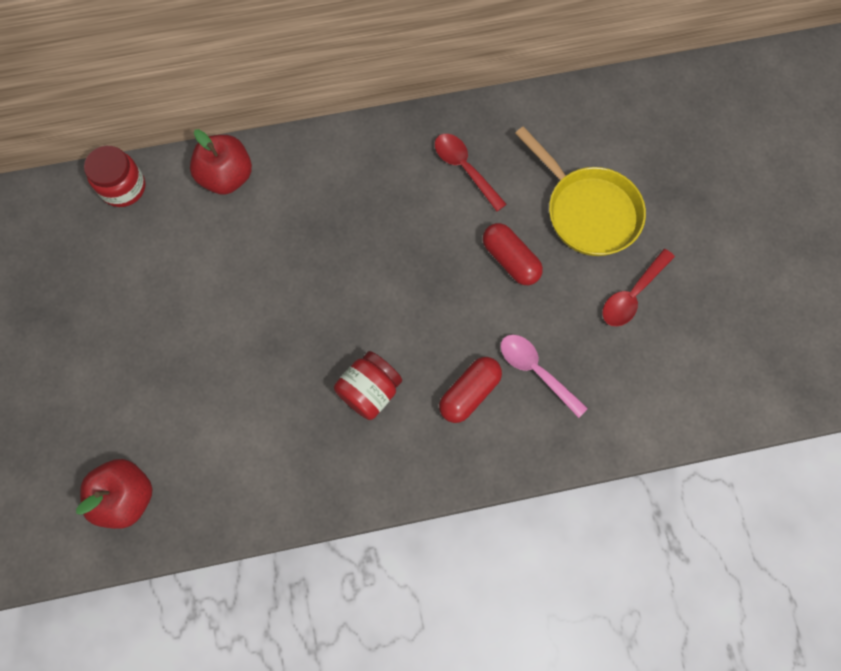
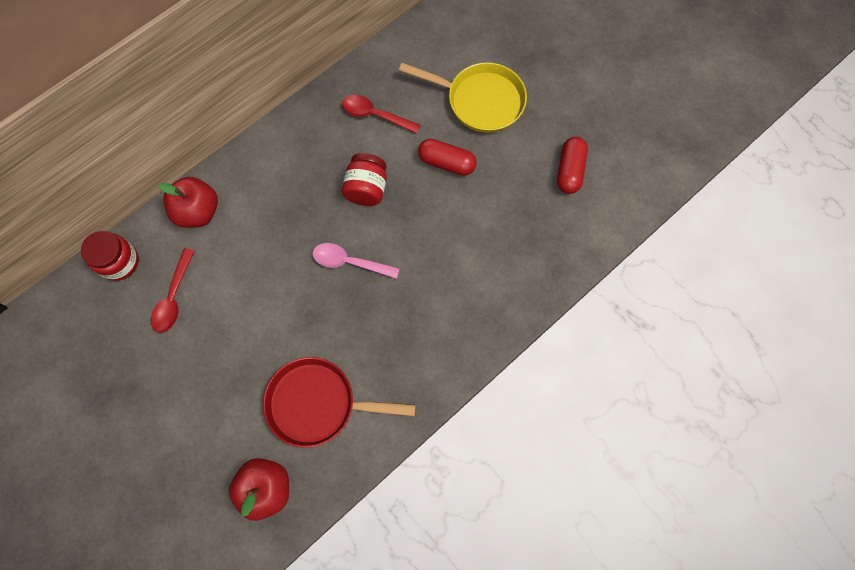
camera: 30 degrees left, 0 degrees up
(227, 441) = (318, 403): none -> red pan
(369, 391) = (402, 309): red jar -> red jar (366, 189)
(469, 393) = (474, 271): red capsule -> red capsule (569, 171)
(536, 371) = (510, 230): pink spoon -> pink spoon (349, 262)
(632, 295) = (544, 143): red spoon -> red spoon (174, 297)

